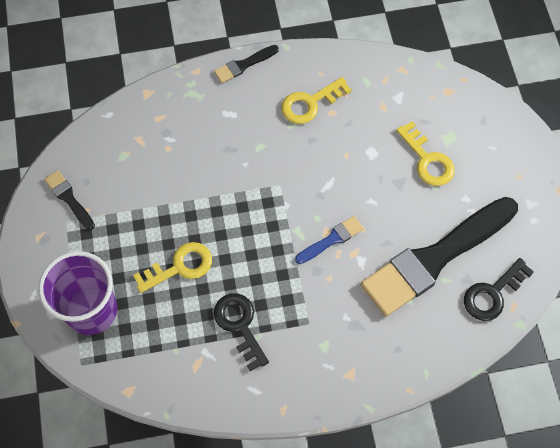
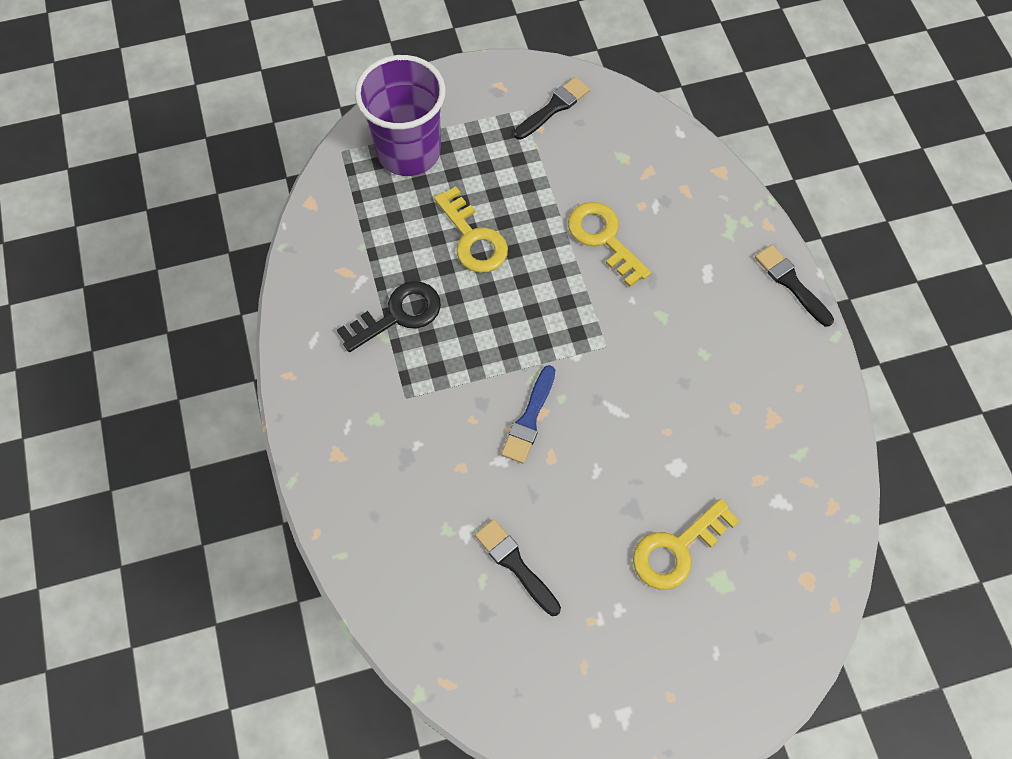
camera: 85 degrees right, 0 degrees up
(310, 103) = (744, 376): yellow key -> yellow key (603, 238)
(331, 240) = (529, 418): blue brush -> blue brush turned 60 degrees clockwise
(435, 258) = (515, 565): black brush -> black brush, size x0.42
(493, 294) = (465, 651): black key -> none

